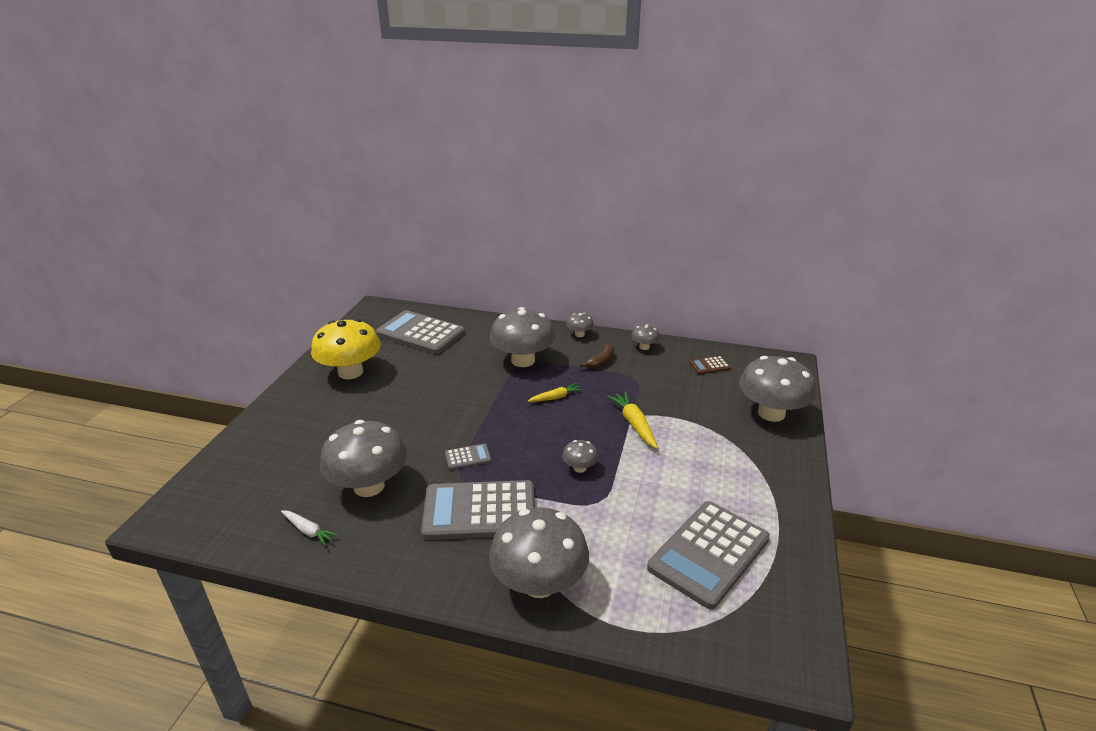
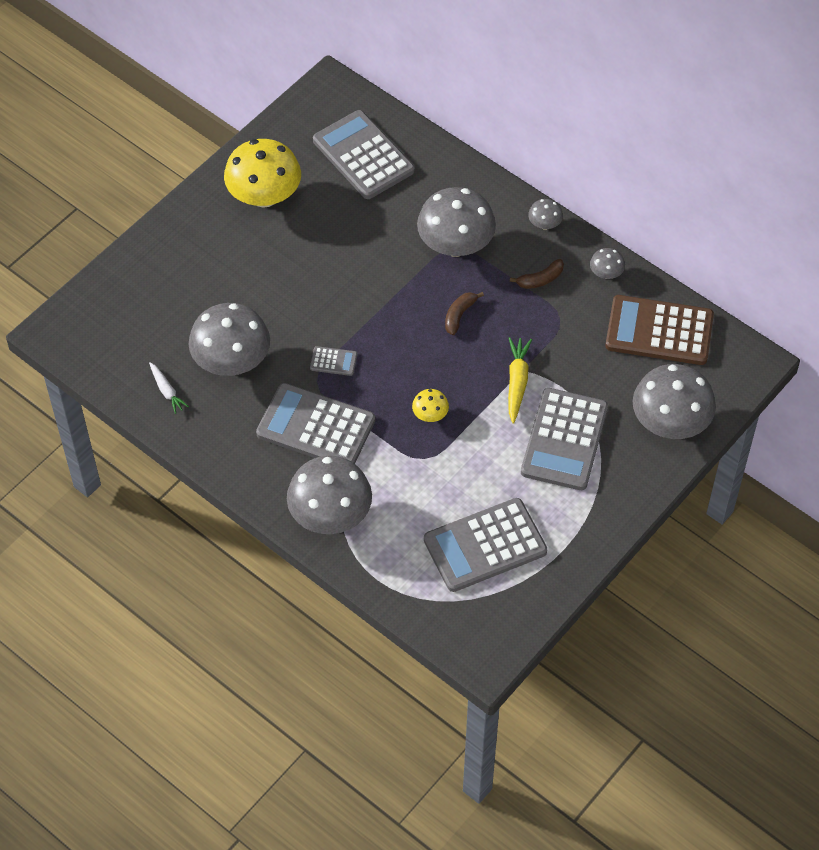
camera: 25 degrees right, 25 degrees up
(555, 397) = (459, 315): yellow carrot -> brown banana
(579, 468) = (430, 415): grey mushroom -> yellow mushroom
(704, 449) = (564, 440): none -> grey calculator
(709, 365) = (659, 331): brown calculator -> brown calculator, size x2.34

